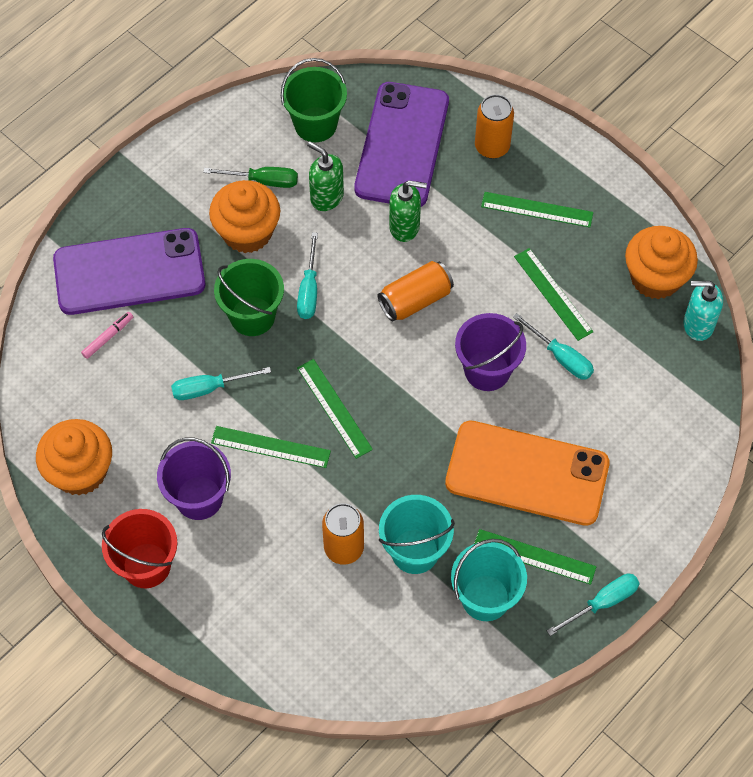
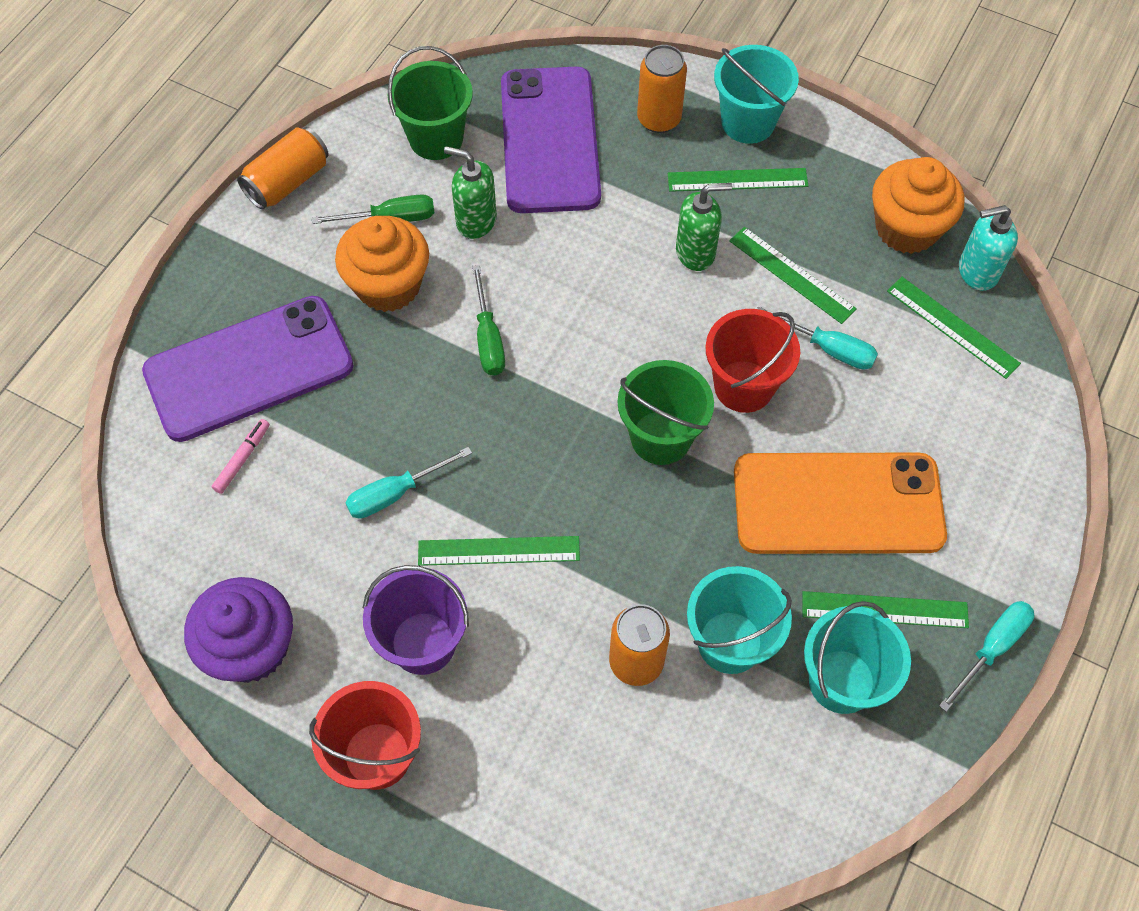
camera: 15 degrees left, 0 degrees up
(80, 471) = (251, 647): orange cupcake -> purple cupcake
(252, 316) = (425, 388): green bucket -> green bucket (661, 437)
(309, 290) = (488, 338): turquoise screwdriver -> green screwdriver
(334, 408) = (566, 480): green ruler -> green ruler (952, 327)
(405, 227) = (584, 235): green soap dispenser -> green soap dispenser (696, 252)
(415, 300) = (625, 320): orange can -> orange can (288, 182)
(487, 370) = (743, 386): purple bucket -> red bucket
(561, 165) = (748, 122): none -> turquoise bucket

